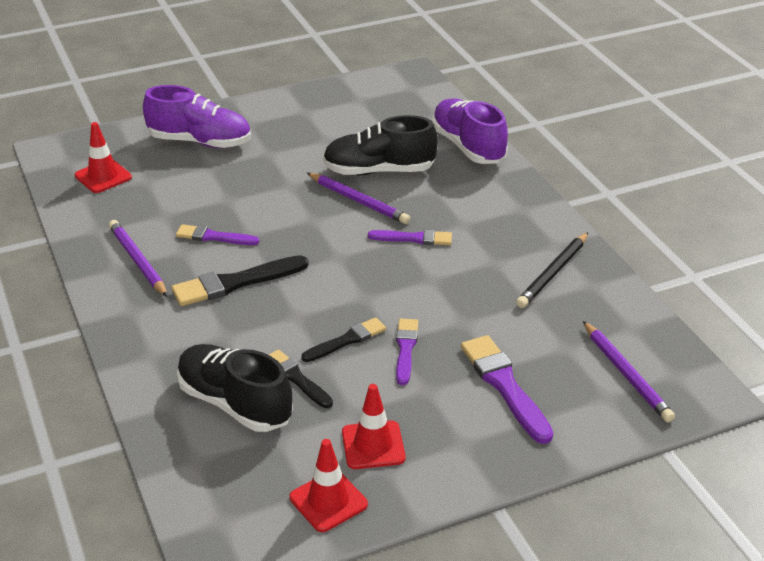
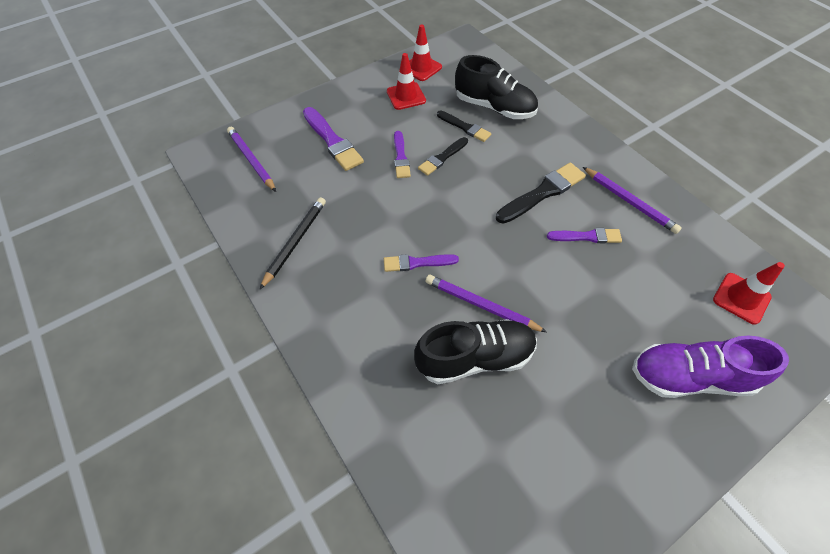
camera: 170 degrees right, 20 degrees up
(468, 147) = (385, 425): purple shoe -> none

